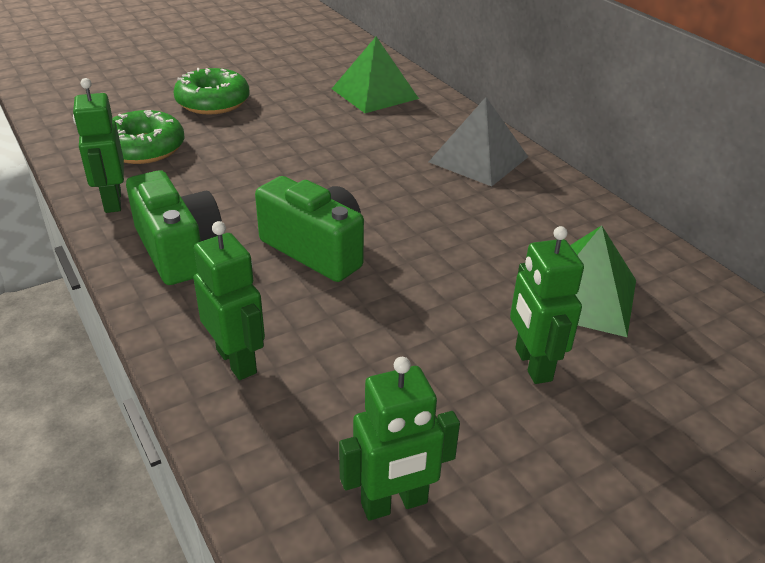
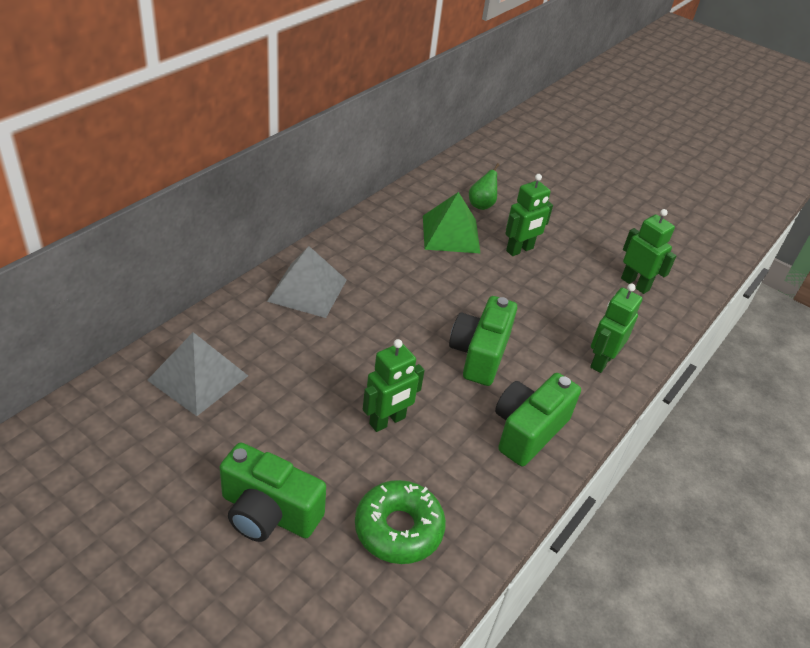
camera: 115 degrees left, 5 degrees up
(112, 201) = (497, 506): green robot -> green robot (387, 421)
(213, 102) = (269, 512): green donut -> green camera
(374, 93) = (198, 377): green pyramid -> grey pyramid
(676, 359) = (481, 205): none -> green pear

